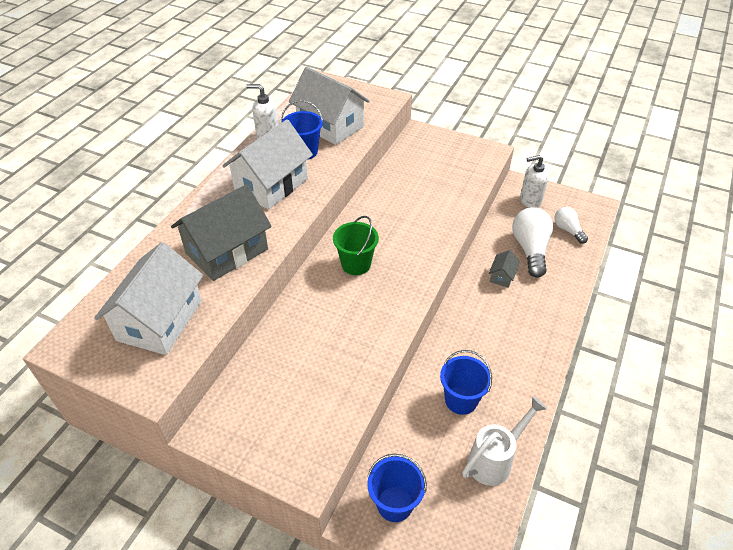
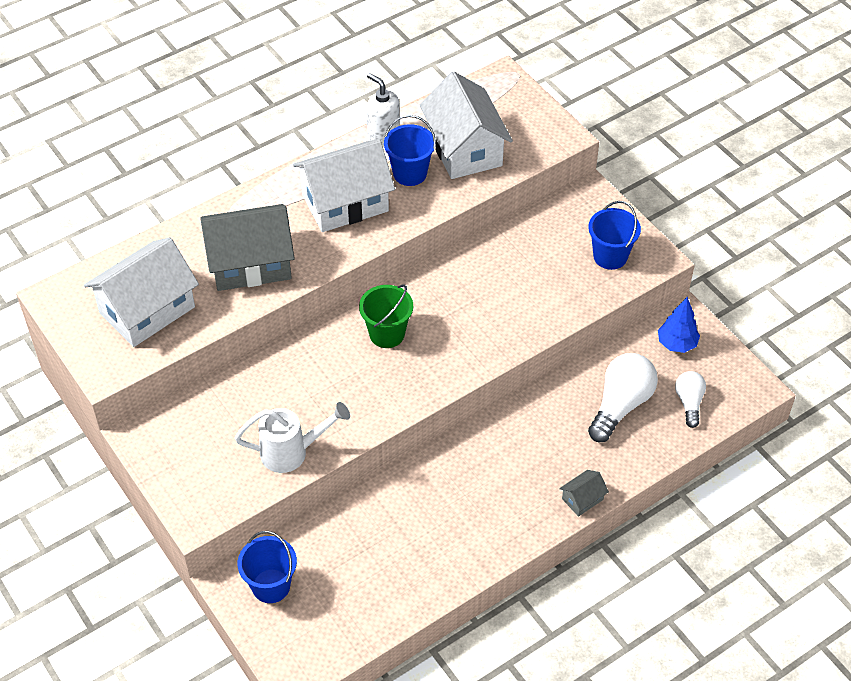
camera: 30 degrees right, 5 degrees up
(461, 400) = (404, 528): blue bucket -> blue bucket (610, 256)
(495, 459) = (392, 598): white watering can -> white watering can (292, 452)
(502, 276) = (559, 421): grey house -> grey house (582, 499)
(530, 200) = (676, 344): white soap dispenser -> blue tree

